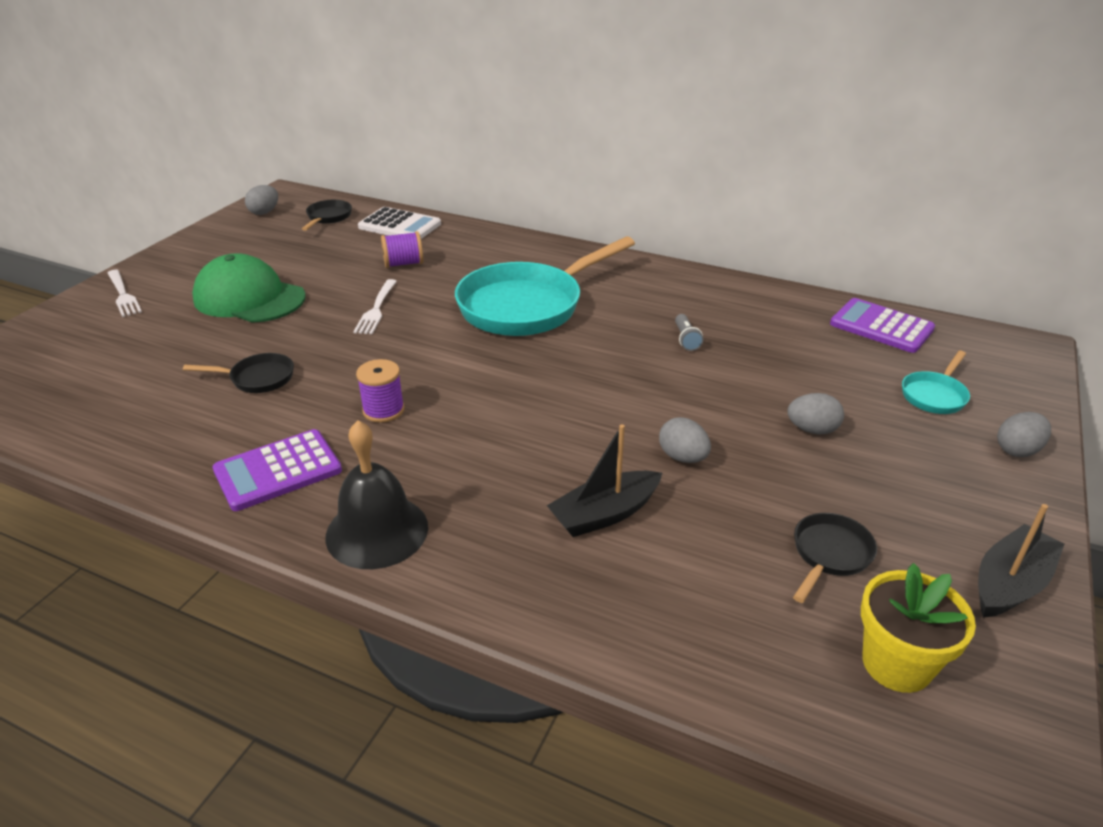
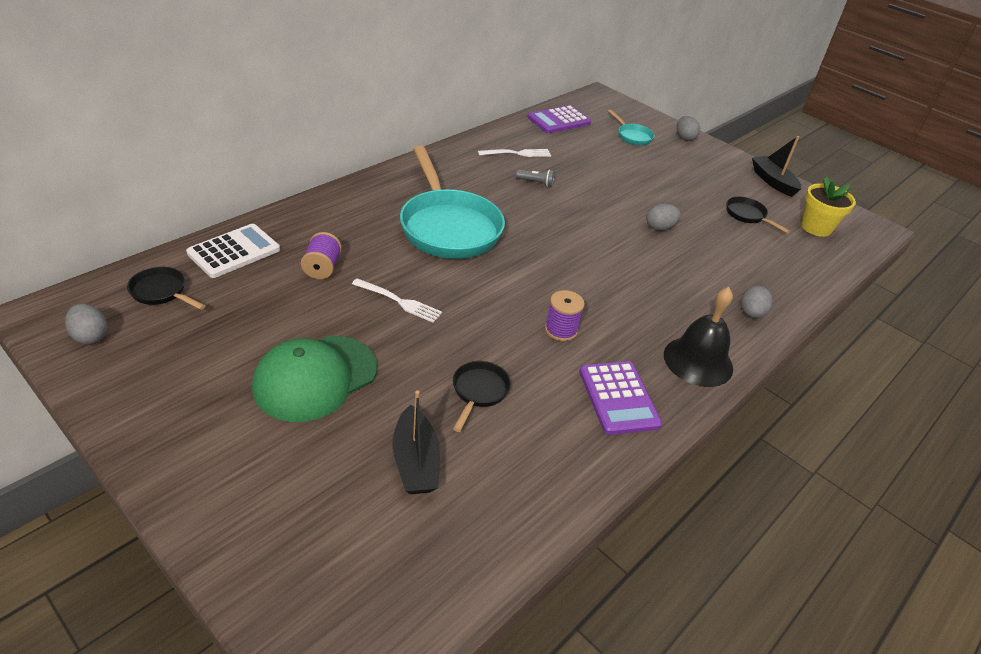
camera: 75 degrees left, 5 degrees up
(123, 295) = (224, 483): white fork -> white fork (517, 153)
(605, 514) = (702, 270): black boat -> black boat (415, 461)
(812, 430) = (649, 180): grey egg -> grey egg (751, 313)

